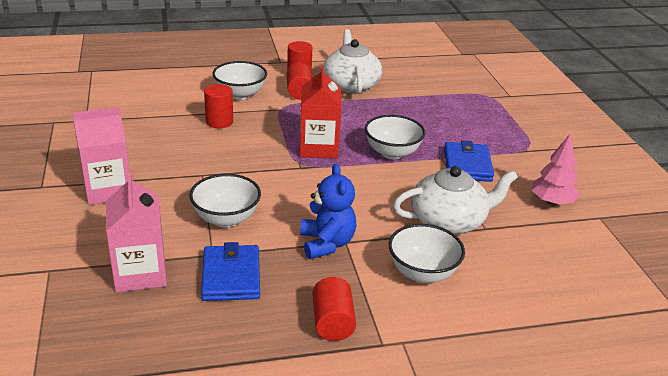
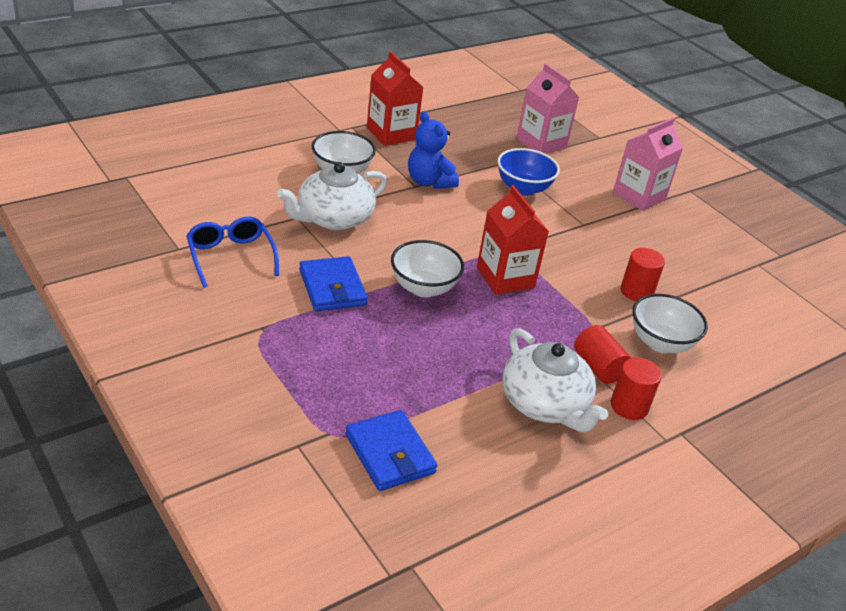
camera: 155 degrees right, 5 degrees up
(226, 219) = (523, 188): white bowl -> blue bowl
(231, 276) = (480, 150): blue wallet -> blue wallet (390, 454)
(332, 322) = (391, 133): red cylinder -> red carton
(551, 202) = (230, 257): pink tree -> blue glasses

